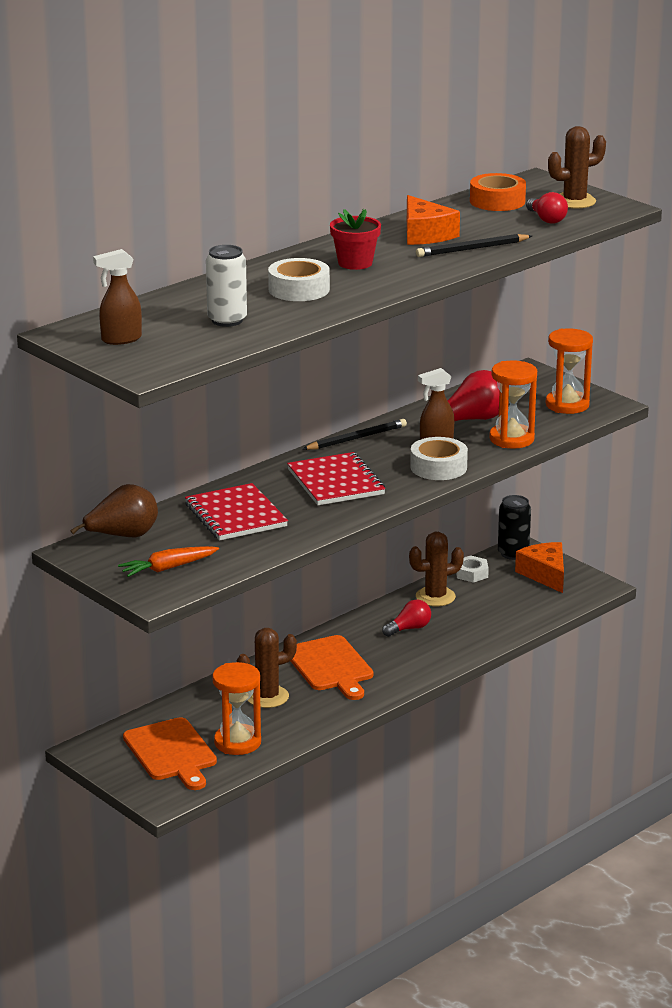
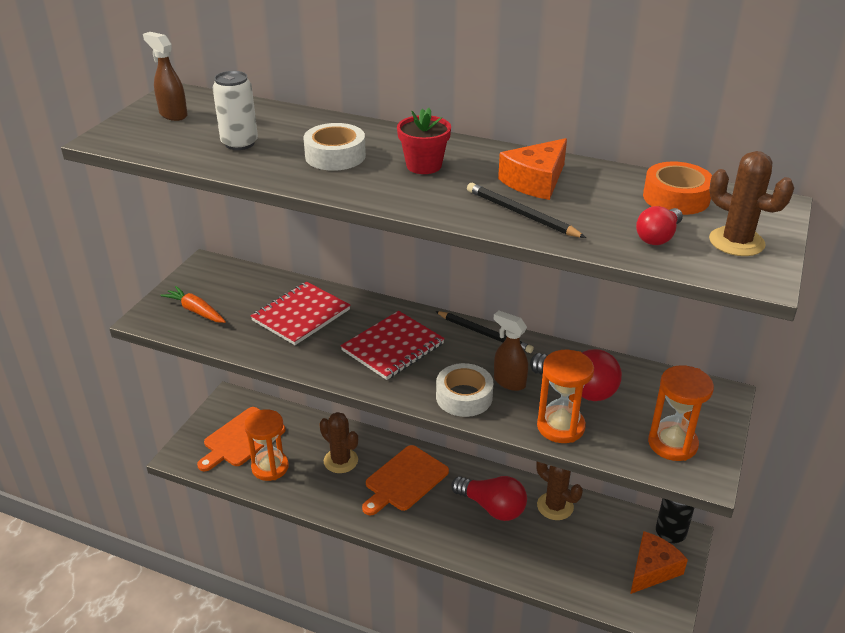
camera: 65 degrees right, 10 degrees up
(123, 536) = (238, 276): brown pear -> none
(409, 629) = (492, 507): red light bulb -> red light bulb, size x1.66
(471, 573) = (612, 517): white nut -> none

